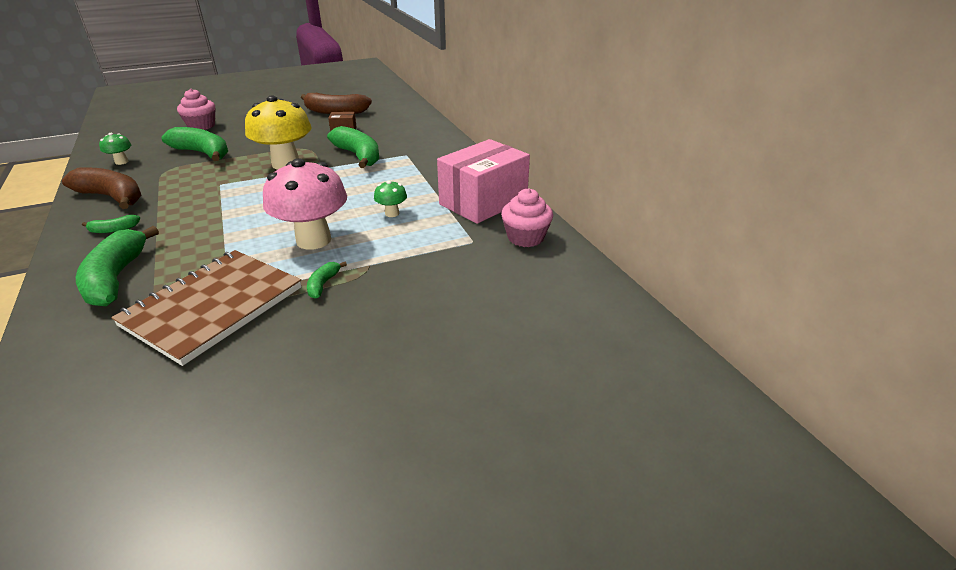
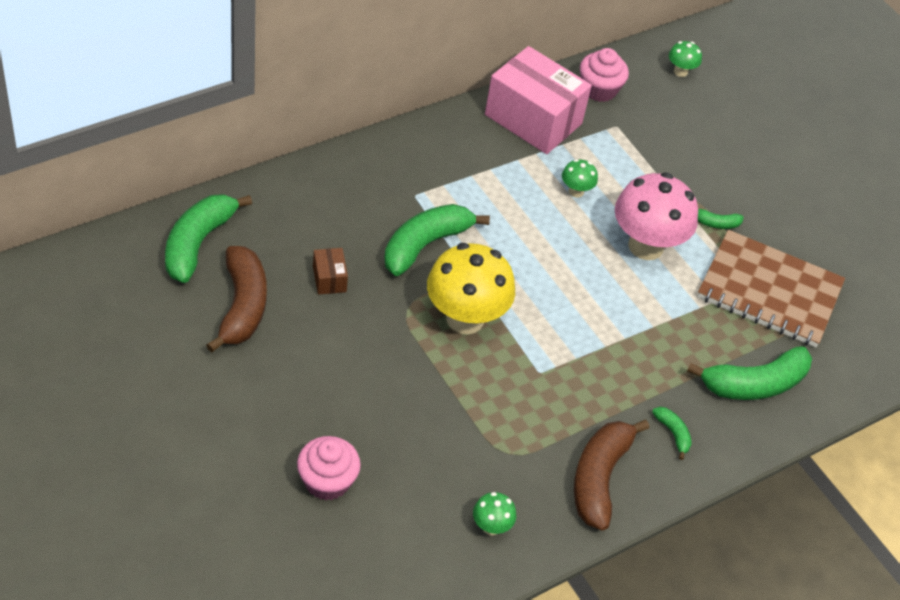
camera: 105 degrees left, 15 degrees up
(203, 153) = (442, 433): green banana -> green banana (198, 243)
(563, 293) = (680, 71): none -> green mushroom

